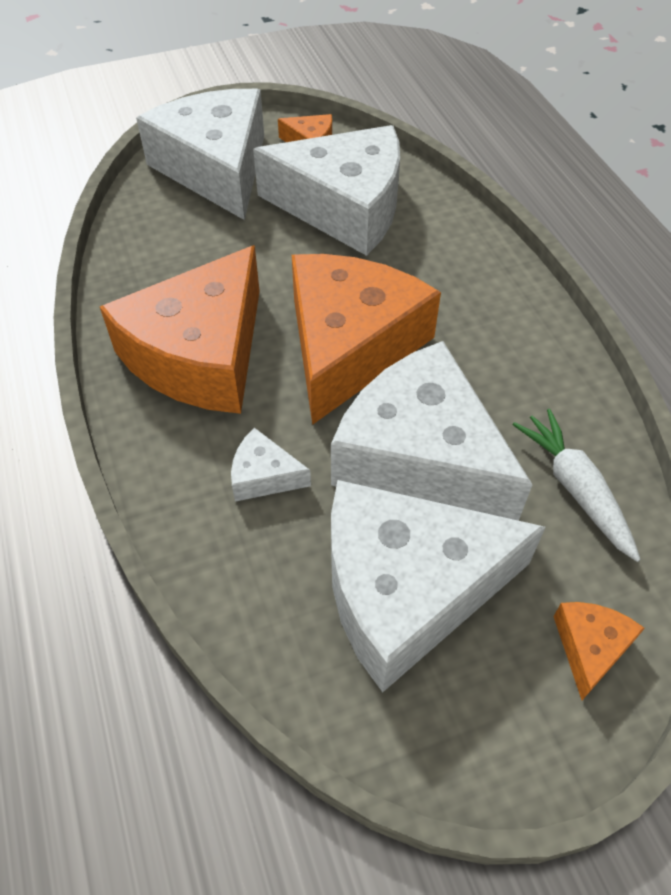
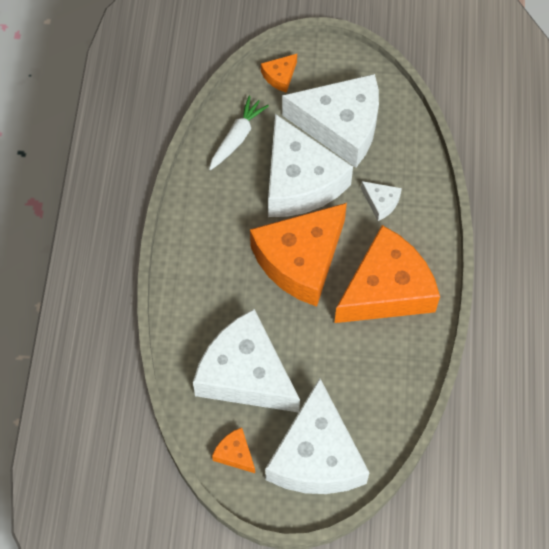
camera: 155 degrees left, 10 degrees up
(575, 488) = (237, 137): white carrot -> white carrot turned 150 degrees counterclockwise

